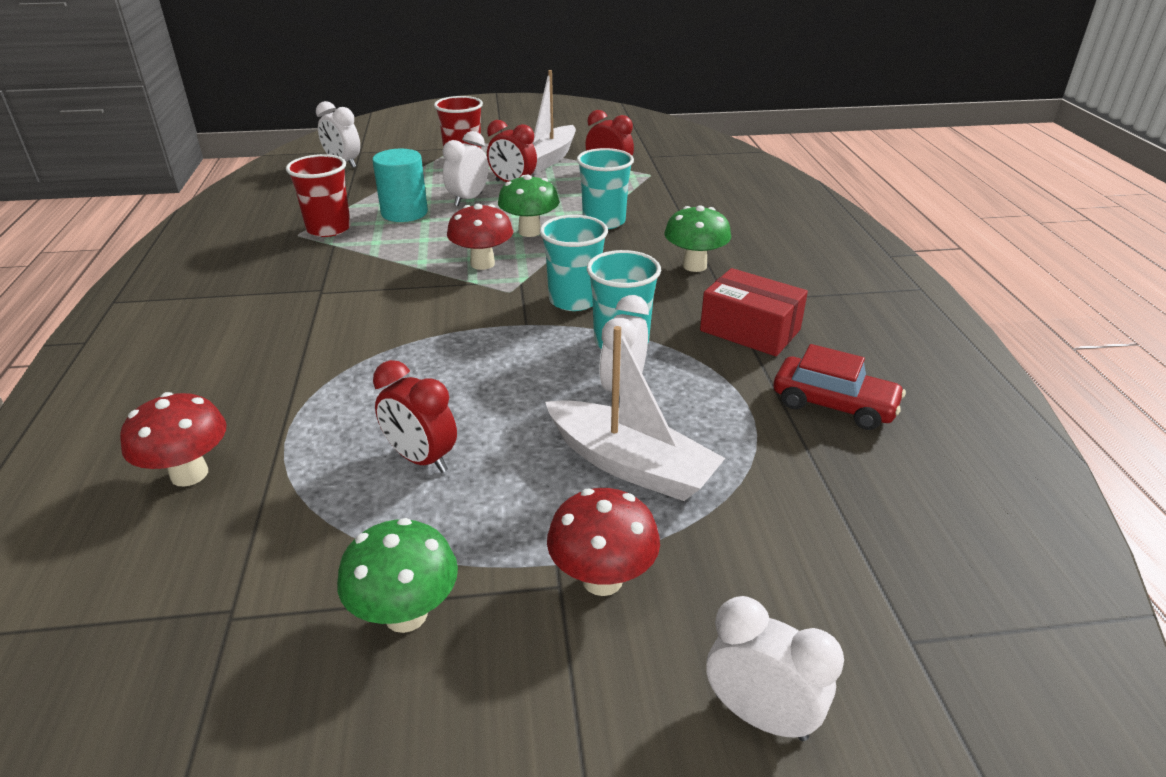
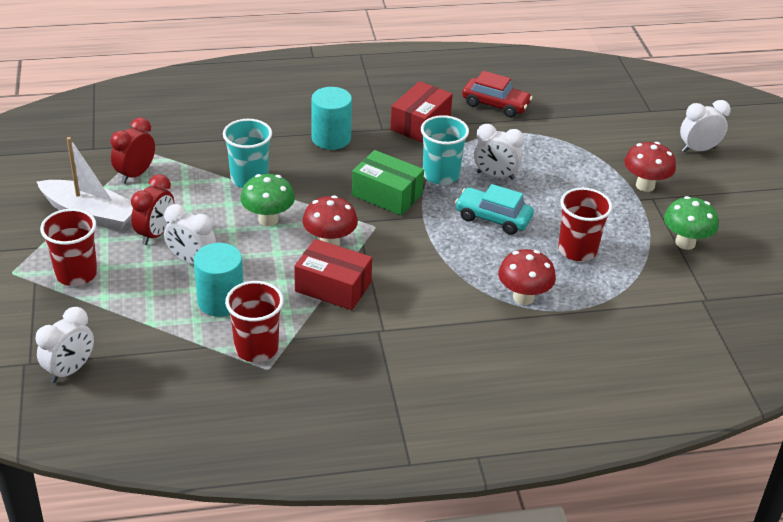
camera: 95 degrees left, 5 degrees up
(189, 474) = (615, 343): red mushroom -> red mushroom (523, 297)
(405, 265) = (333, 287): none -> red box
(421, 459) = (577, 250): red clock -> red cup
(515, 380) = (493, 218): none -> turquoise car
(574, 300) = (387, 195): turquoise cup -> green box
(631, 465) = (563, 175): white boat -> none
(694, 266) = (331, 138): green mushroom -> turquoise cylinder
(760, 716) = (698, 149): white clock -> white clock turned 45 degrees clockwise
(833, 404) = (495, 105): red car -> red car turned 90 degrees clockwise

